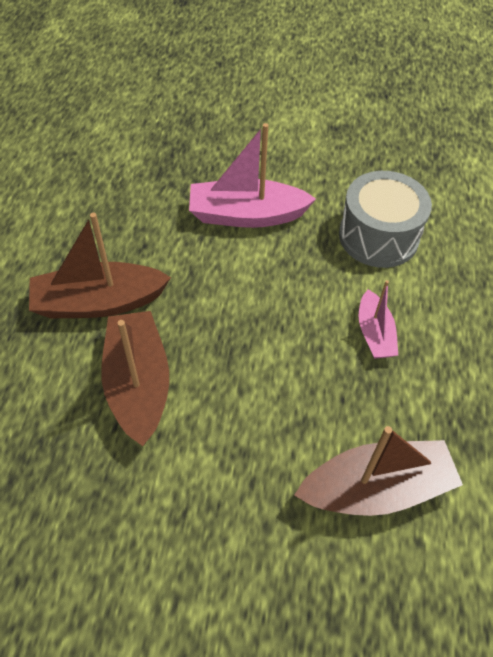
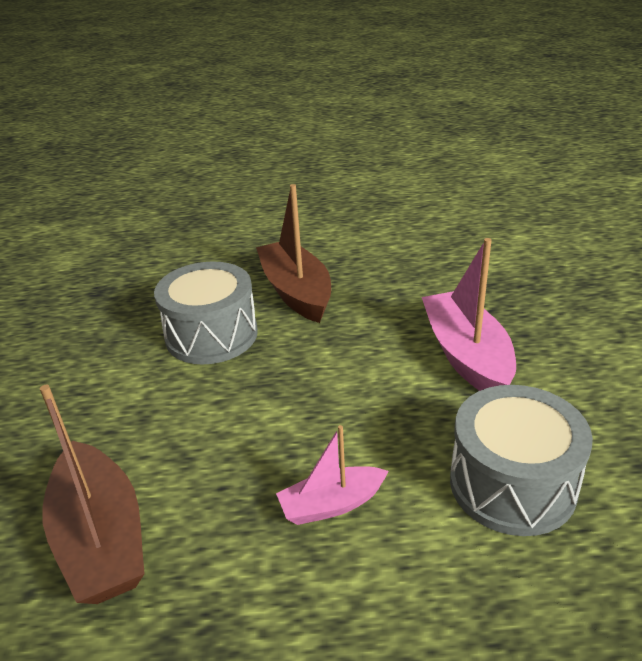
camera: 80 degrees right, 20 degrees down
(138, 384) = (211, 335): brown boat -> grey drum

